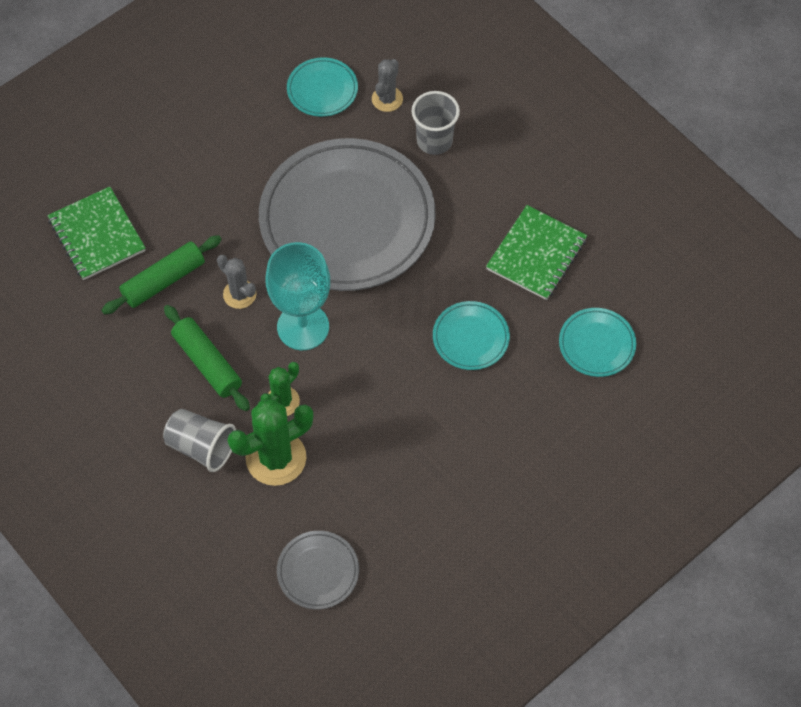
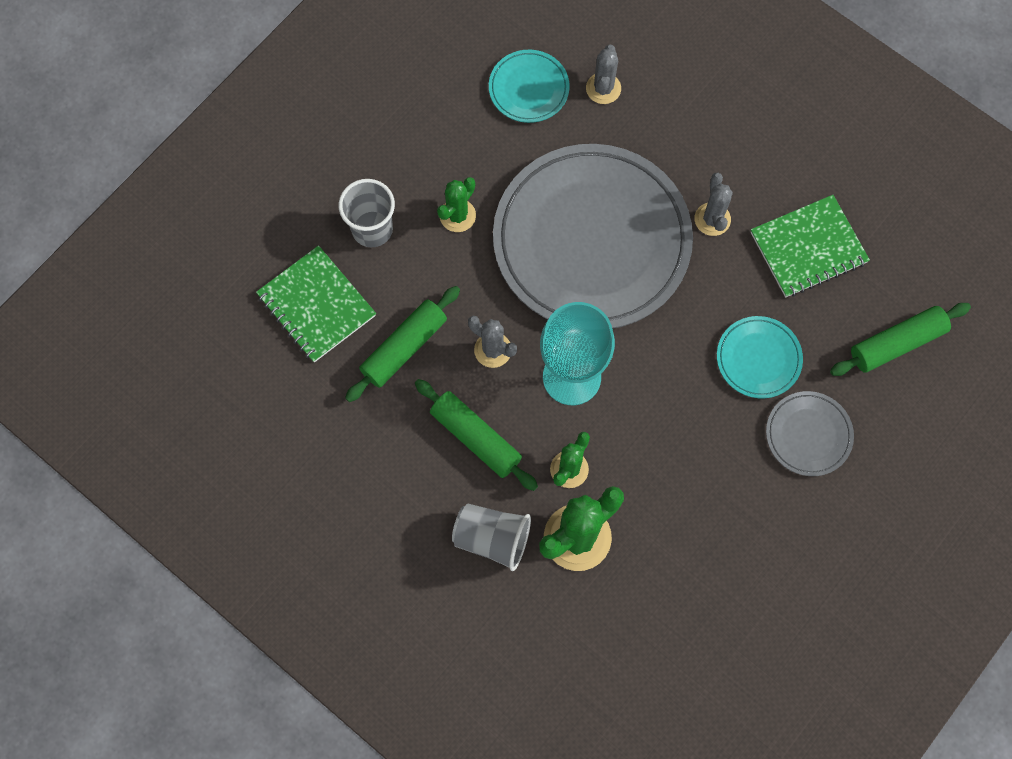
camera: 10 degrees left, 10 degrees up
(236, 182) = (457, 215): none -> green cactus
(318, 571) = (653, 662): grey plate -> grey plate (808, 435)
(434, 141) = (667, 130): grey cup -> grey cup (372, 229)
(457, 218) = (712, 219): none -> grey cactus
(536, 254) = (808, 248): green notebook -> green notebook turned 45 degrees clockwise
(597, 344) = (896, 343): turquoise plate -> green rolling pin

